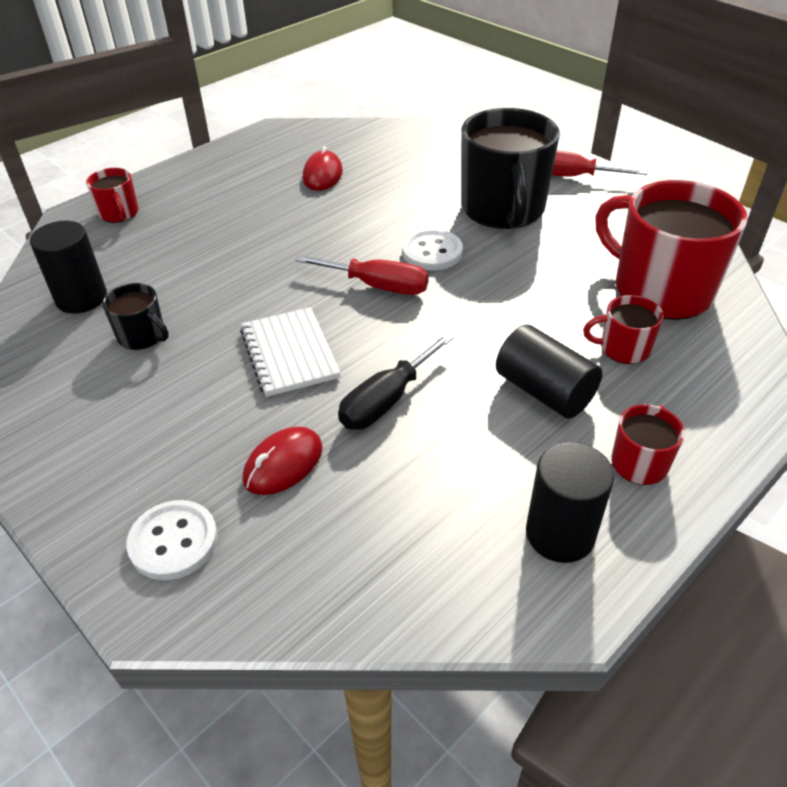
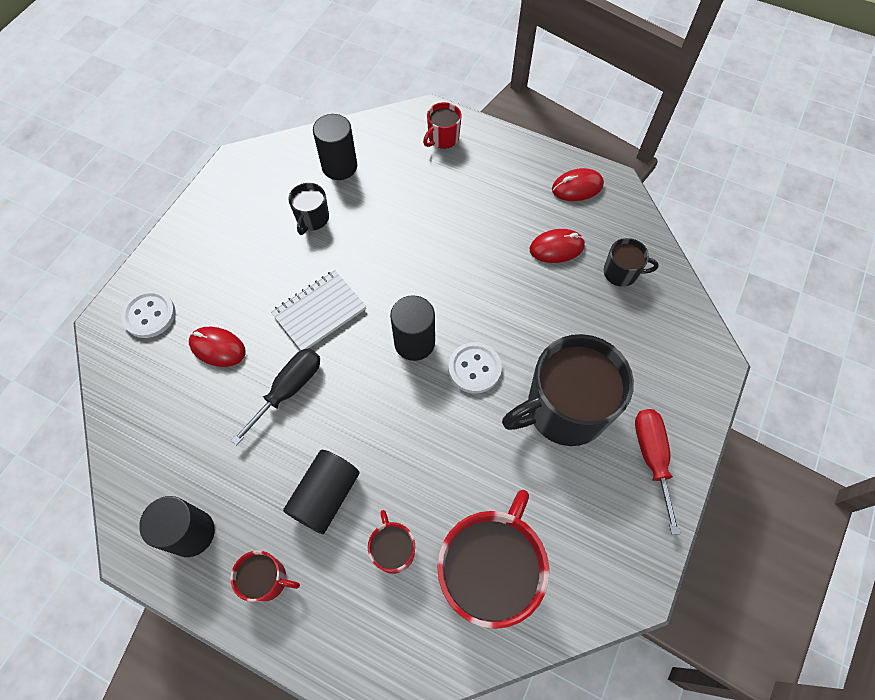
camera: 70 degrees right, 20 degrees up
(261, 149) = (577, 187): none -> red mouse
(375, 148) = (621, 272): none -> black mug
(378, 286) = (414, 342): red screwdriver -> black cylinder
(387, 400) = (289, 389): black screwdriver -> black screwdriver turned 105 degrees clockwise

